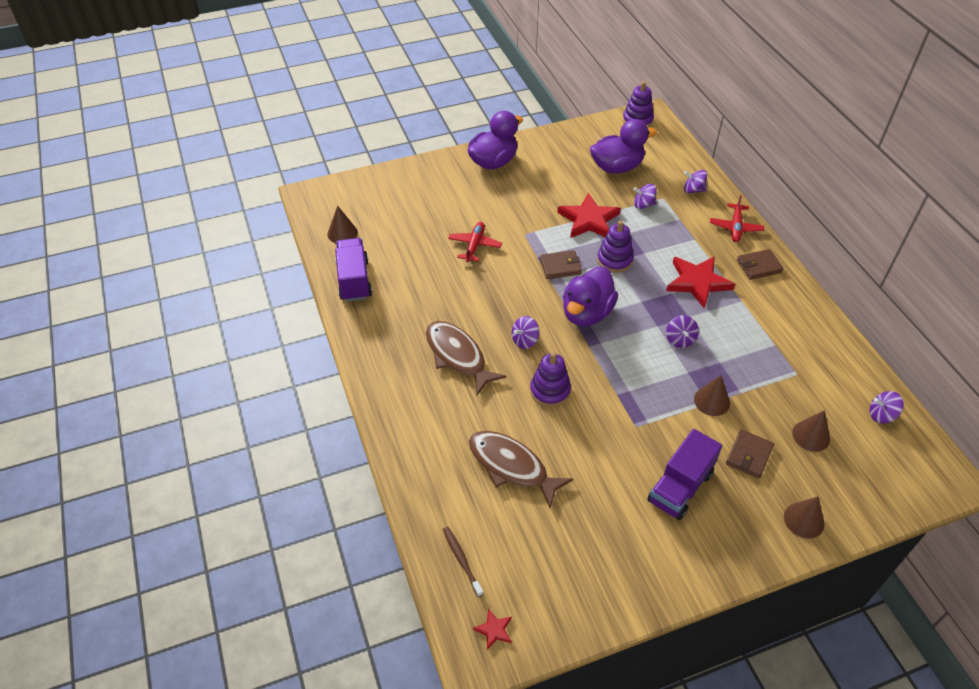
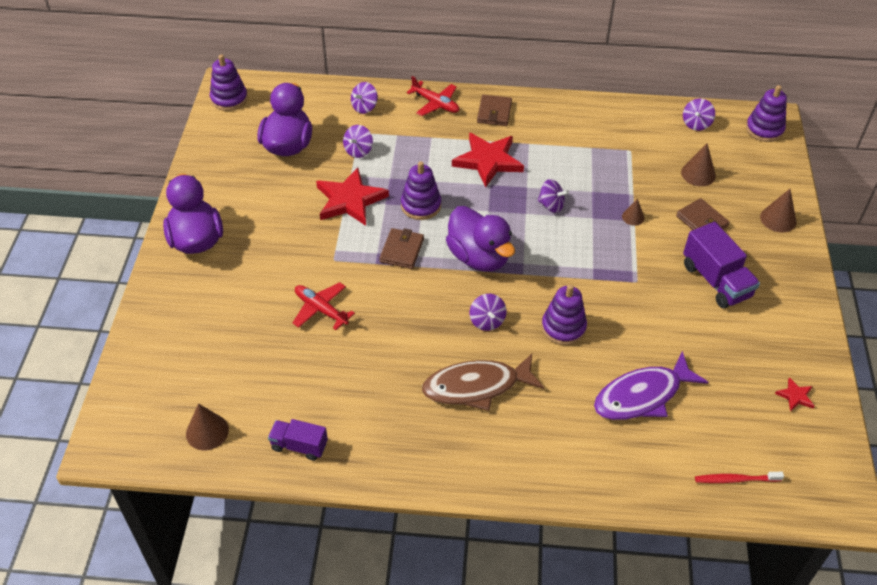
camera: 65 degrees left, 0 degrees up
(354, 280) = (299, 446): purple truck -> purple truck, size x0.61
(461, 560) = (735, 479): brown toothbrush -> red toothbrush
(494, 630) = (819, 481): red star -> red star (795, 396)
(512, 466) = (642, 396): brown fish -> purple fish
(712, 401) = (633, 217): brown cone -> brown cone, size x0.63
(928, 476) = (764, 129): none -> purple stacking toy

